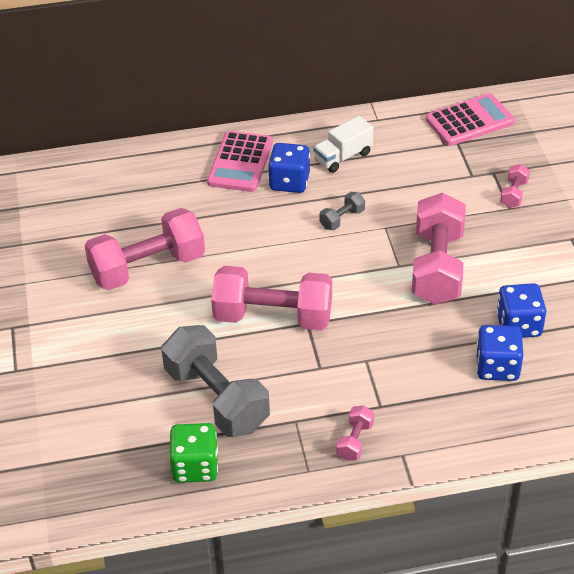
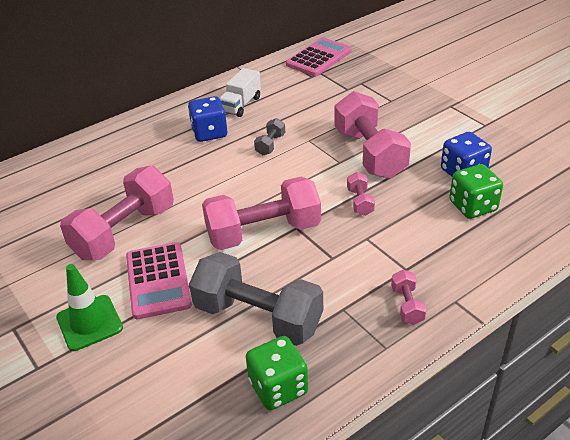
camera: 25 degrees left, 5 degrees down
(75, 347) = (89, 323): none -> green traffic cone
(240, 162) = (159, 132): pink calculator -> pink calculator (158, 280)
(497, 367) = (472, 206): blue dice -> green dice
(514, 194) = (387, 91): pink dumbbell -> pink dumbbell (360, 202)

